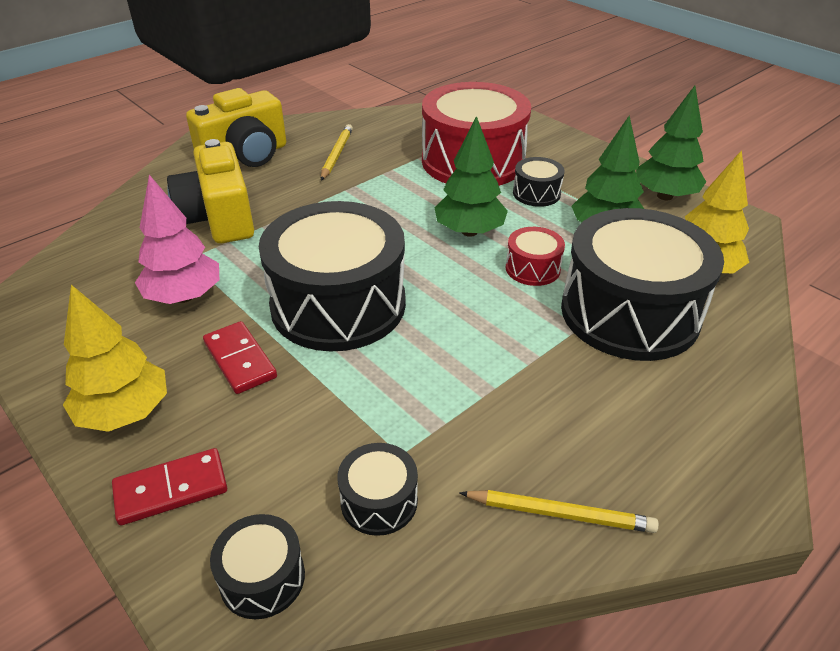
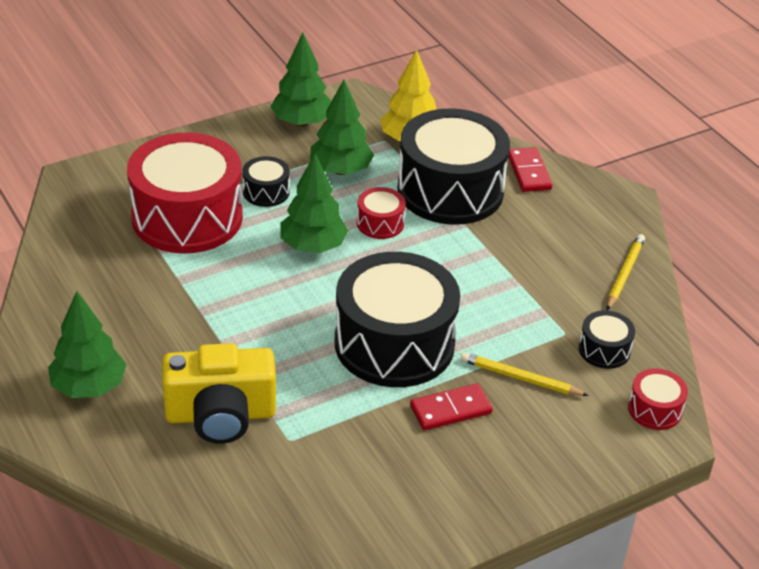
camera: 80 degrees left, 0 degrees up
(125, 413) = (497, 481): yellow tree -> none
(171, 489) = (579, 453): red domino -> red domino (529, 172)
(184, 296) = (352, 444): pink tree -> none
(245, 156) = (88, 387): yellow camera -> green tree
(262, 578) = (655, 409): black drum -> red drum
(336, 154) = (123, 312): yellow pencil -> yellow pencil (520, 378)

